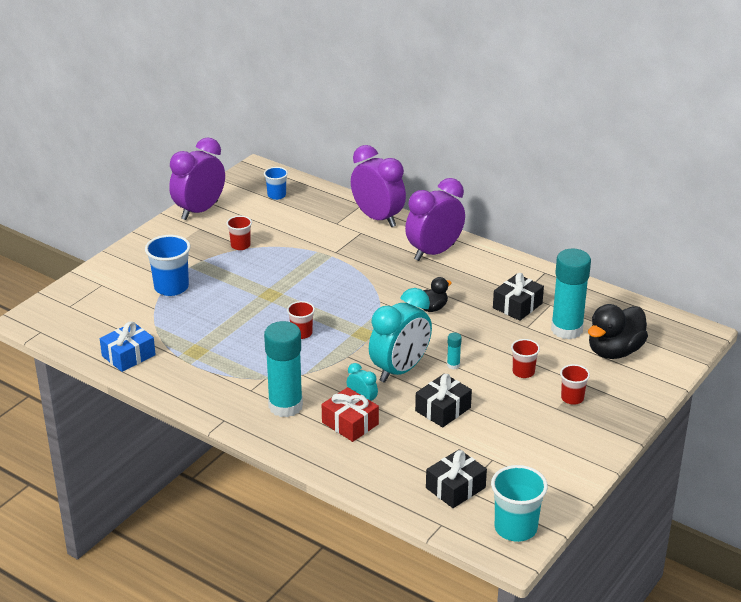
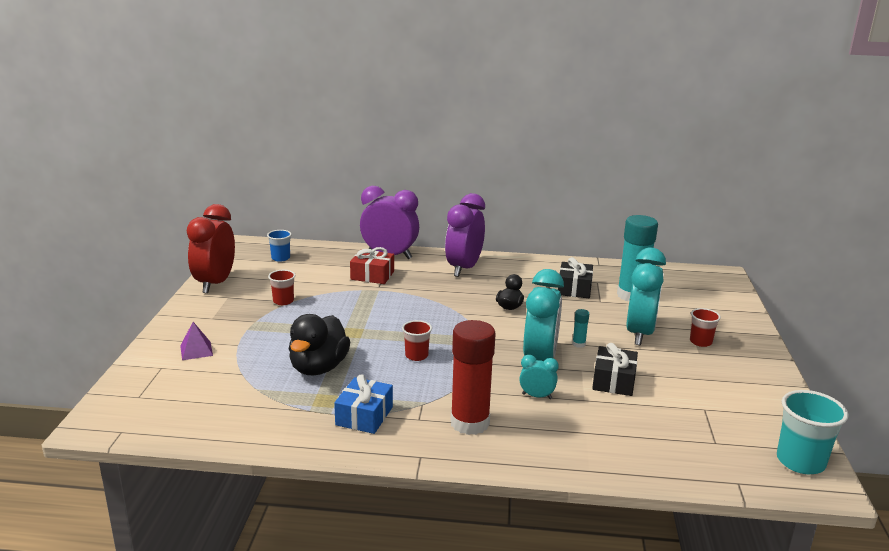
camera: 30 degrees left, 10 degrees down
(128, 355) = (252, 425): blue gift -> blue gift (364, 416)
(137, 276) = (196, 350): none -> purple pyramid
(171, 287) = (244, 351): blue cup -> none
(199, 211) = (215, 284): purple clock -> red clock
(285, 406) = (470, 423): turquoise glue stick -> red glue stick
(350, 423) = (548, 419): red gift -> red gift (372, 275)
(455, 488) = (707, 444): black gift -> none
(523, 372) = (640, 334): red cup -> turquoise clock
(614, 351) = (685, 301): black duck -> black duck (318, 368)

